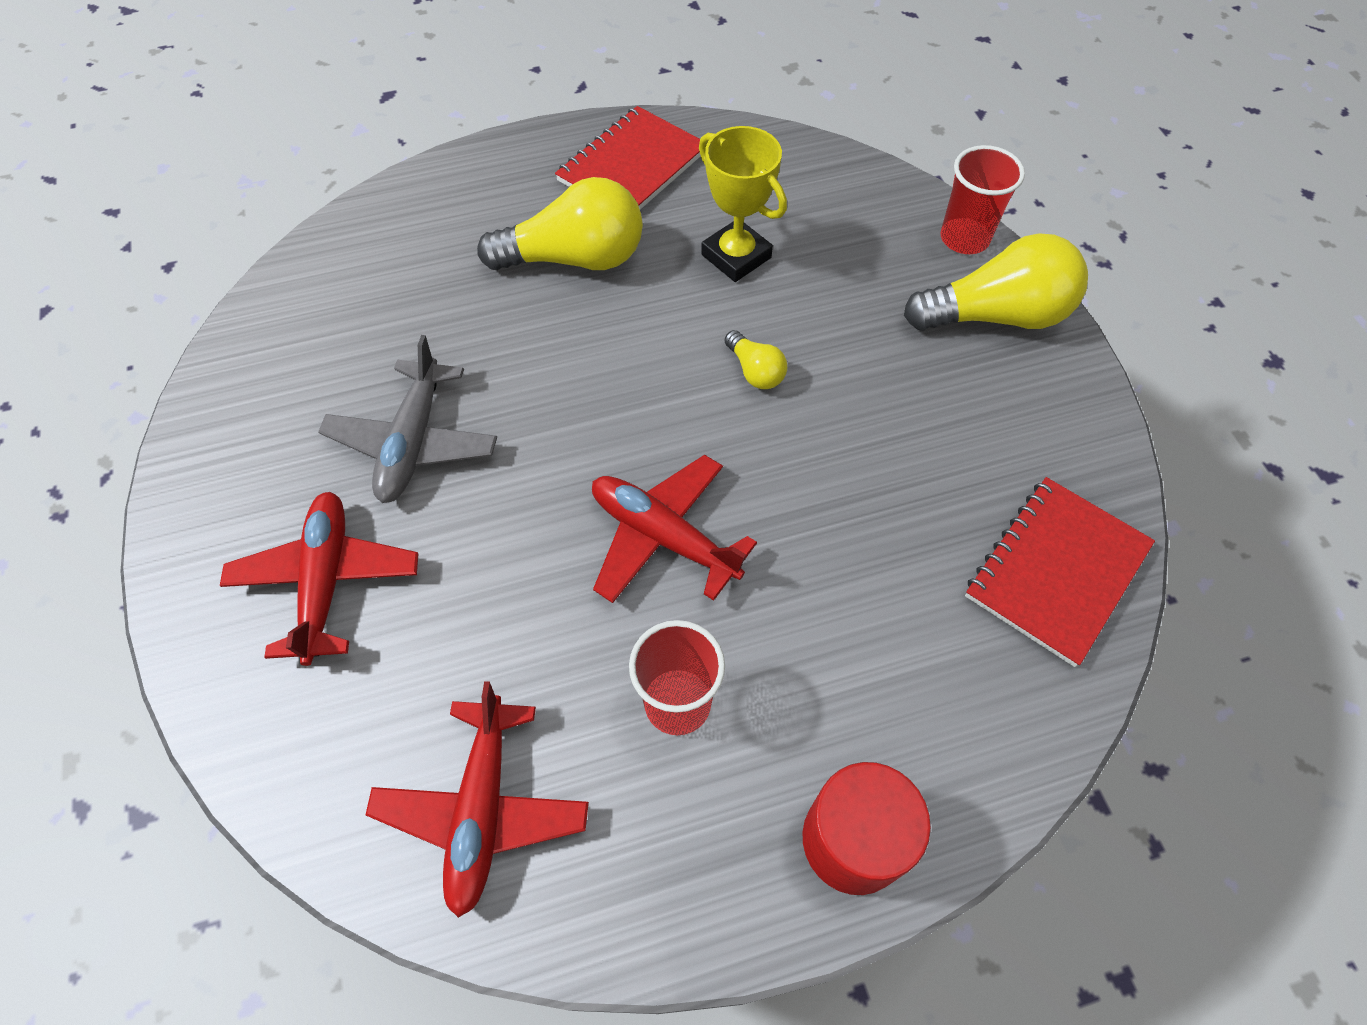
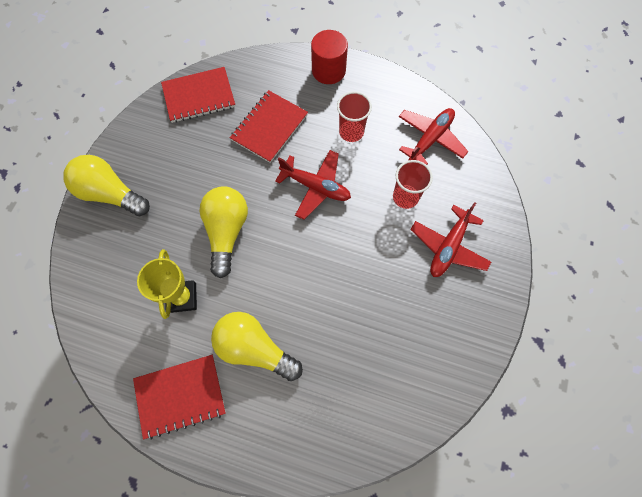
camera: 145 degrees left, 10 degrees up
(413, 442) = (386, 289): grey plane -> none
(664, 537) = (315, 187): red plane -> red plane turned 45 degrees counterclockwise
(755, 371) = (226, 232): yellow light bulb -> yellow light bulb, size x2.12
(855, 598) = (269, 127): none -> red notebook
(964, 238) = (79, 238): red cup -> red cup (405, 197)

